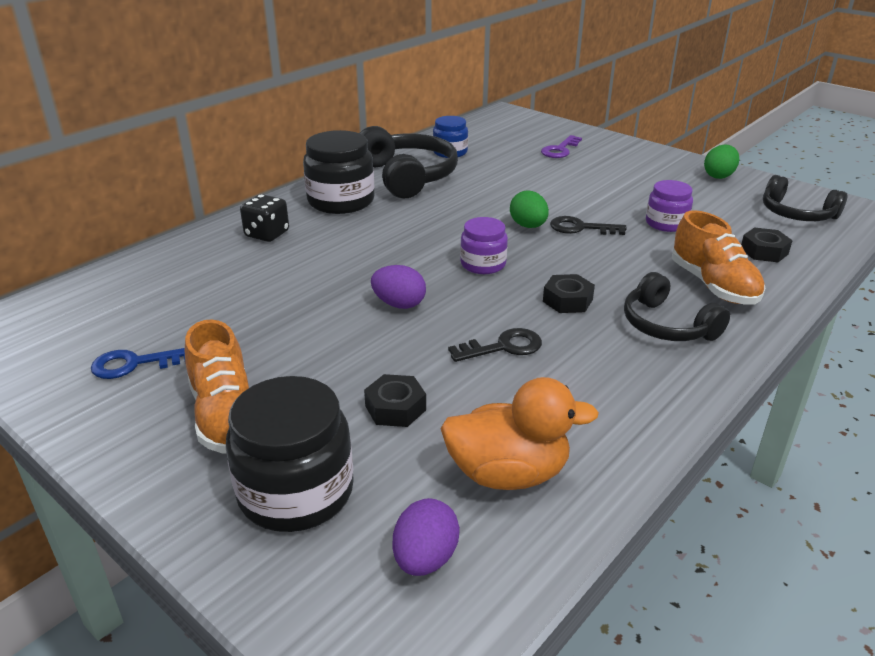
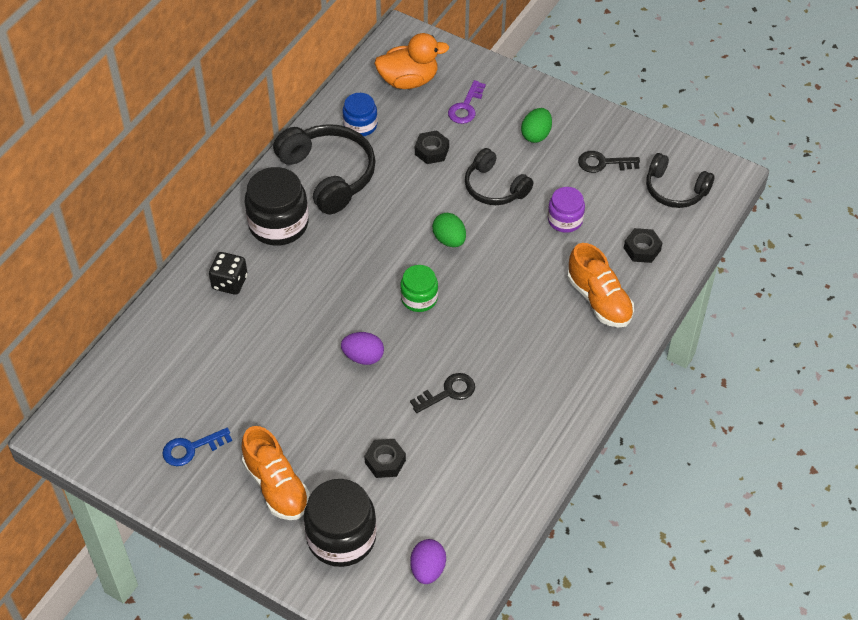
camera: 10 degrees left, 20 degrees up
(483, 264) = (419, 298): purple jar -> green jar
(508, 473) = (466, 503): orange duck -> orange duck (408, 80)
(567, 300) = (489, 334): black nut -> black nut (431, 151)
(581, 228) = (494, 236): black key -> black key (603, 163)
(667, 325) = (563, 352): black headphones -> black headphones (495, 187)
(719, 176) = (613, 136): green egg -> green egg (536, 135)

